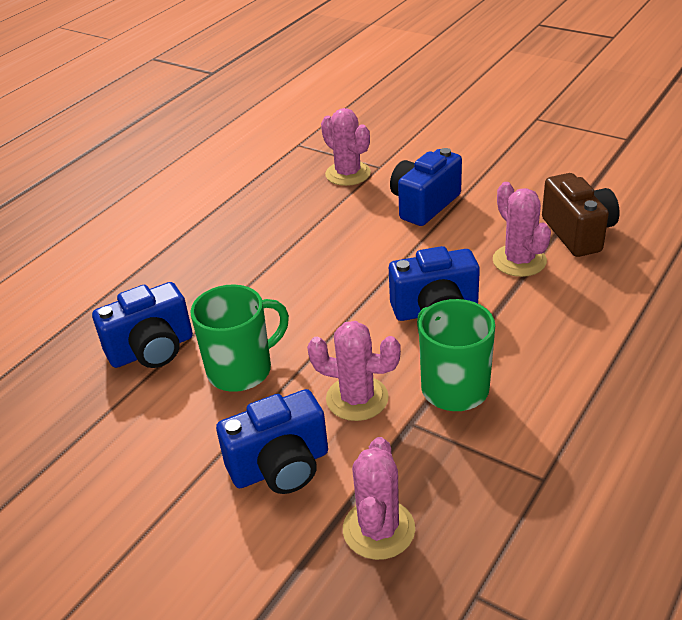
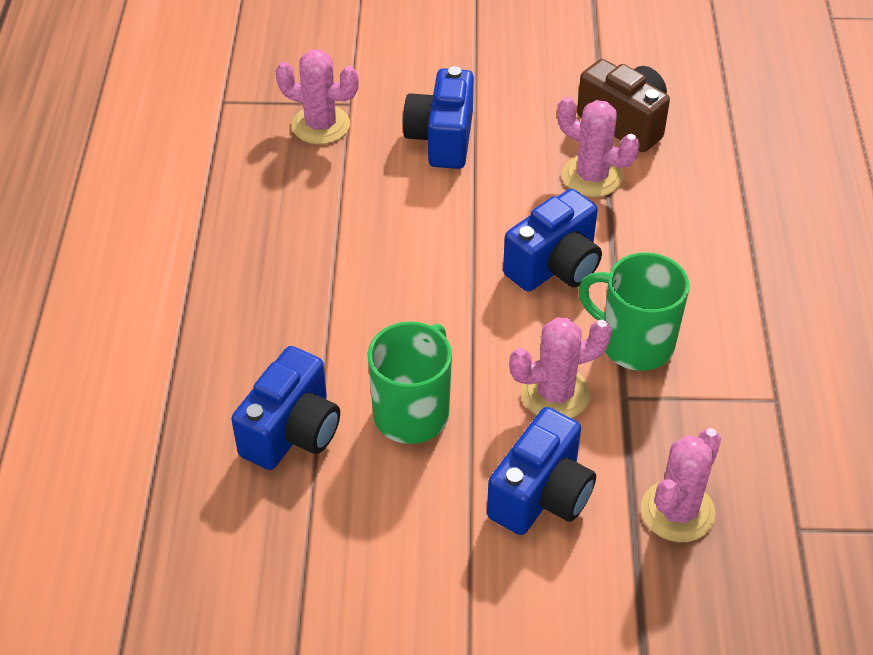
camera: 35 degrees left, 10 degrees up
(378, 529) = (677, 511): pink cactus -> pink cactus turned 60 degrees clockwise

